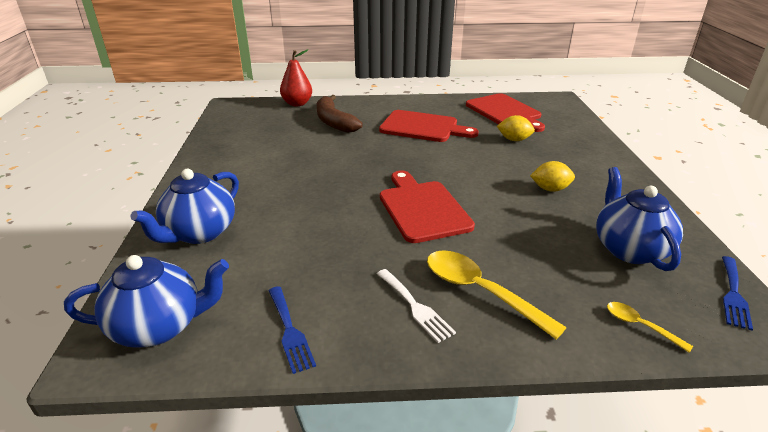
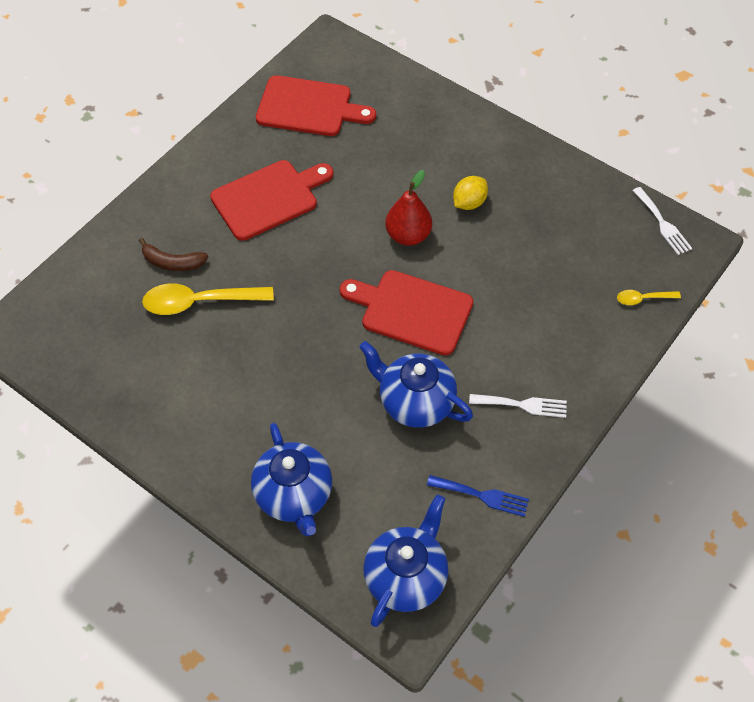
camera: 50 degrees left, 25 degrees up
(297, 104) = (82, 265): red pear -> red pear (408, 235)
(334, 122) = (172, 262): brown banana -> brown banana, size x0.64
(480, 291) = (541, 355): yellow spoon -> yellow spoon (199, 302)
(514, 140) = (369, 152): yellow lemon -> none
(629, 249) = (579, 230): blue teapot -> blue teapot (415, 402)
(733, 294) = (662, 224): blue fork -> white fork

